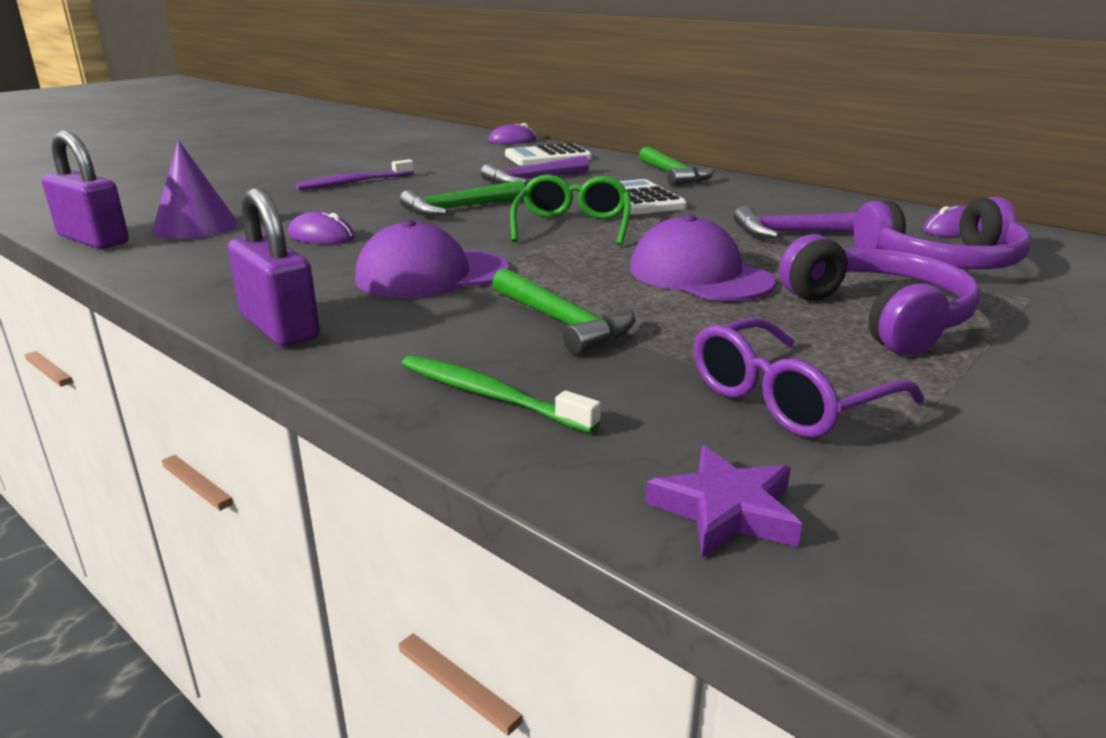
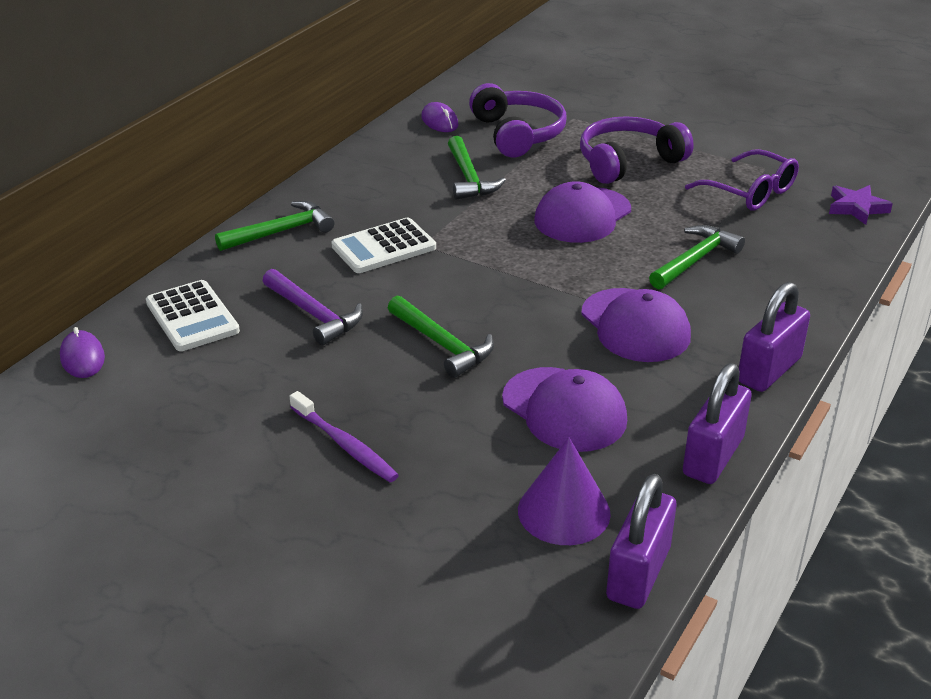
camera: 100 degrees left, 10 degrees up
(179, 279) = (713, 456): none -> purple padlock
(321, 236) = (564, 410): purple mouse -> purple cap
(490, 395) = (805, 273): green toothbrush -> none
(572, 226) = (482, 274): green glasses -> none
(796, 233) = (469, 178): purple hammer -> green hammer

